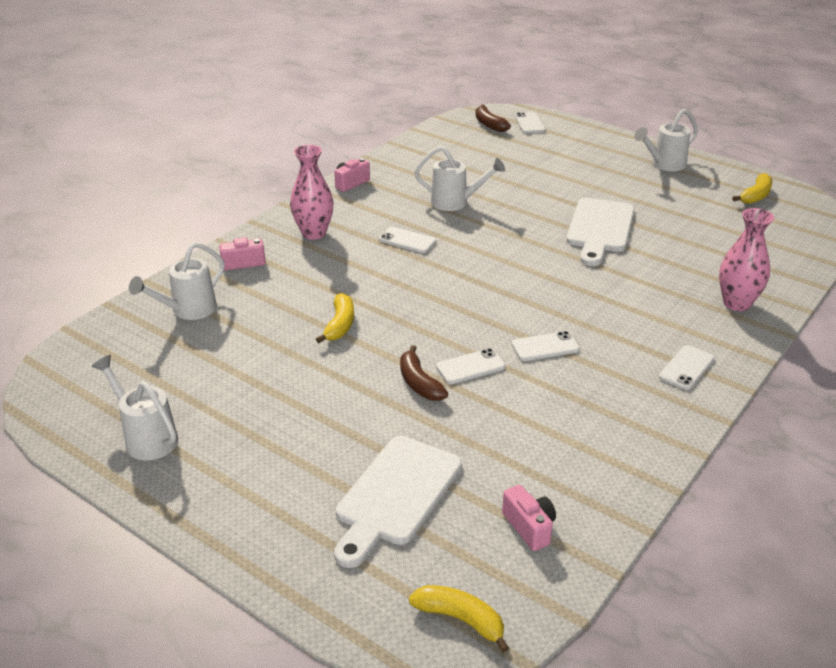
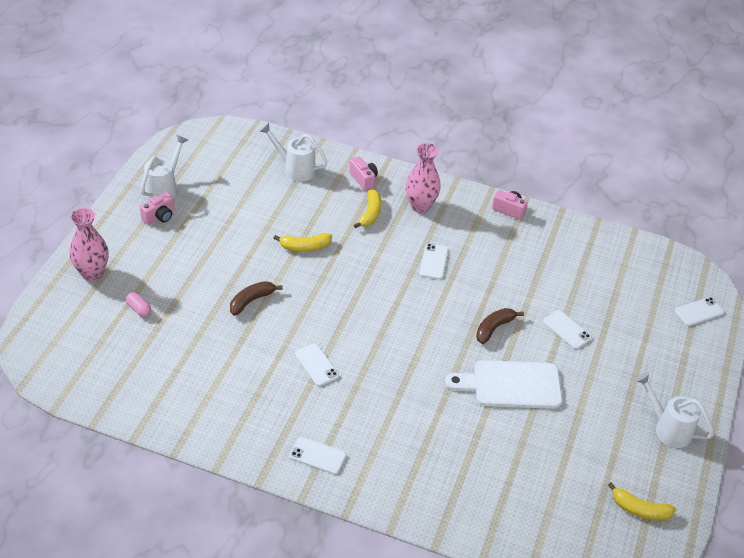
camera: 70 degrees right, 10 degrees up
(396, 495) = (139, 309): white cutting board -> pink capsule
(455, 202) = (509, 281): white watering can -> none
(461, 619) = (46, 355): yellow banana -> yellow banana (370, 213)
(470, 367) = (278, 325): white phone -> white phone (567, 330)
(489, 124) = (677, 282): brown banana -> brown banana (494, 328)
(529, 527) = (124, 377): pink camera -> pink camera (159, 216)
(736, 303) = (425, 491): pink vase -> pink vase (92, 273)

